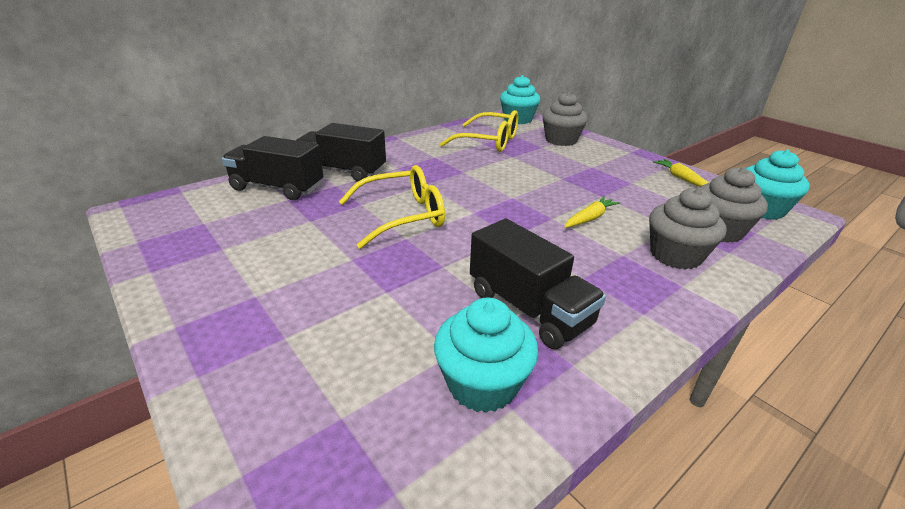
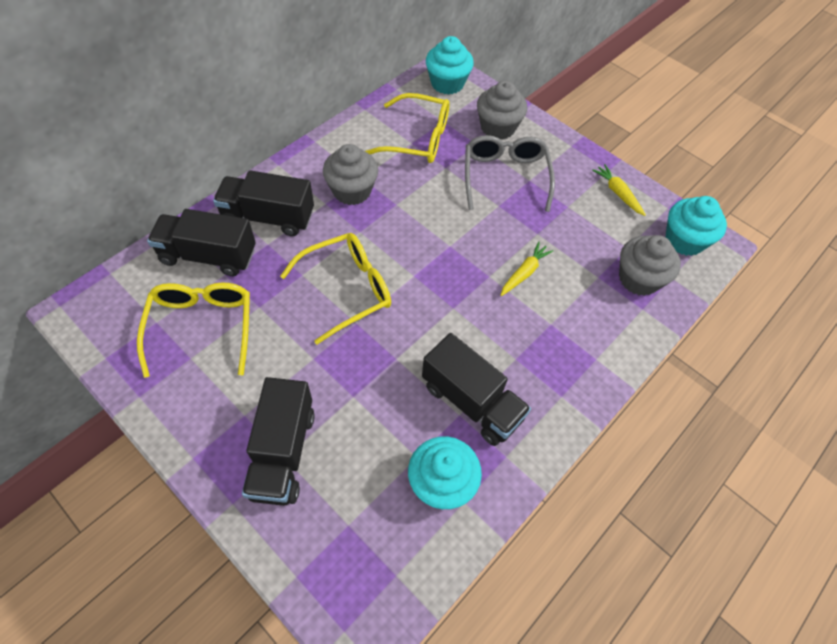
camera: 10 degrees left, 25 degrees up
(245, 230) = (202, 328): none -> yellow glasses
(284, 332) = (283, 452): none -> black truck
(568, 164) = (505, 178): none -> grey glasses
(675, 255) = (596, 319): grey cupcake -> grey cupcake (352, 191)

